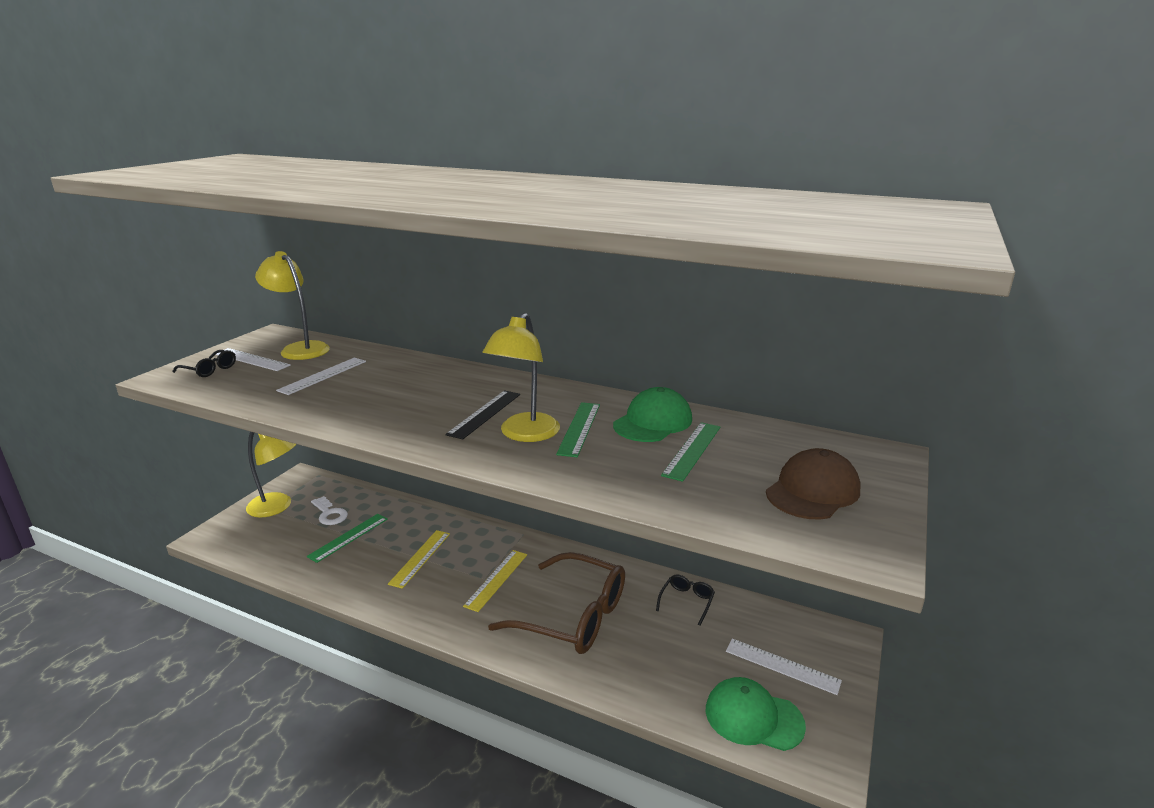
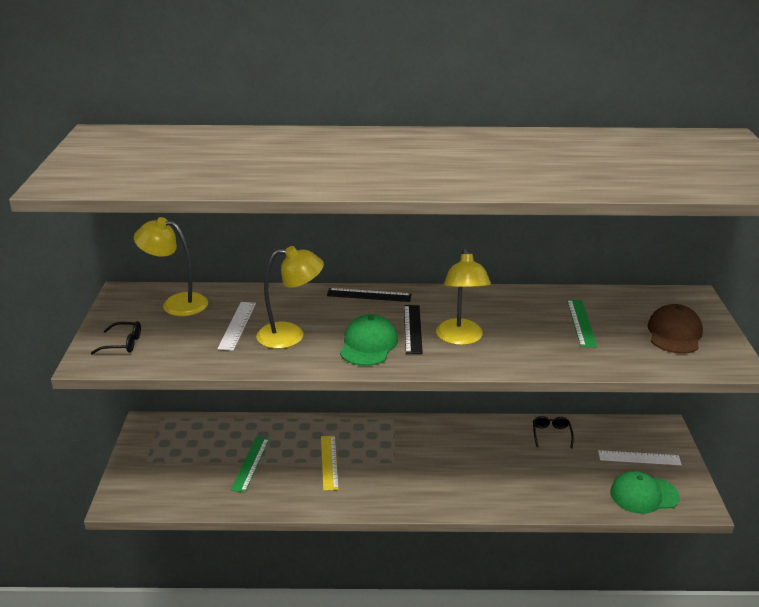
camera: 25 degrees left, 5 degrees up
(251, 359) = (147, 324): white ruler -> none
(277, 507) = (154, 458): yellow lamp -> yellow lamp (291, 335)
(330, 514) = (212, 449): white key -> none
(481, 375) = (369, 295): none -> black ruler
(496, 579) = (405, 460): yellow ruler -> none
(573, 616) = (483, 469): brown glasses -> none
(579, 428) = (492, 324): green ruler -> none
(653, 422) = (535, 307): green cap -> green cap (368, 345)

